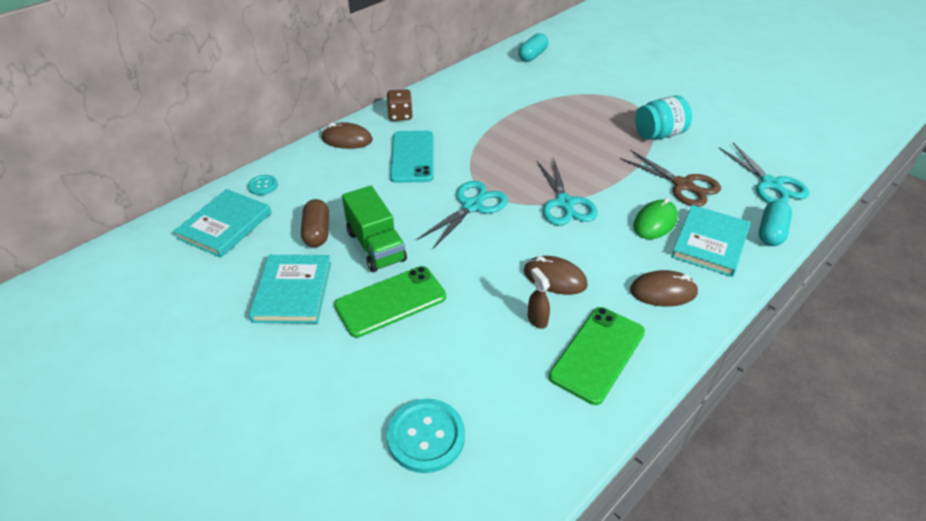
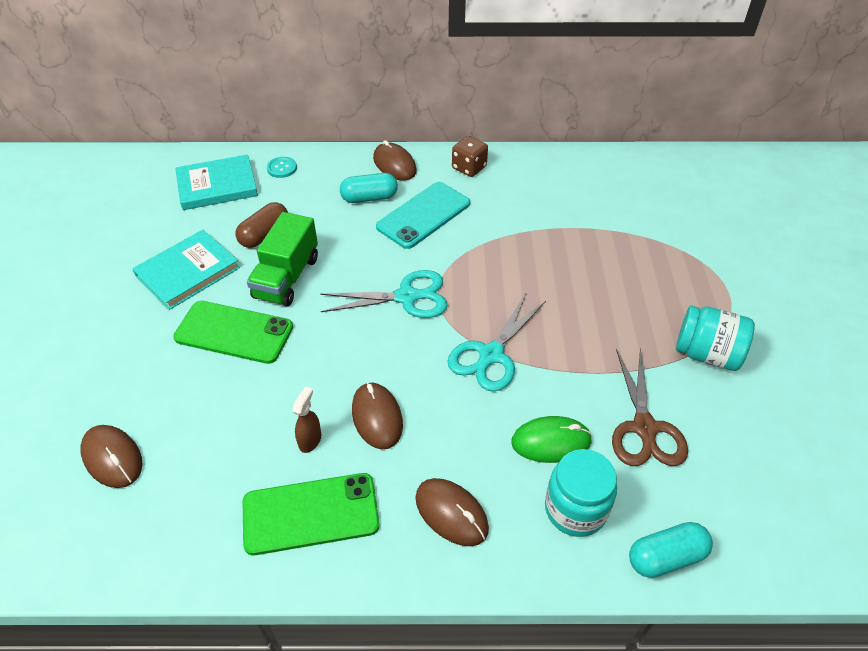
camera: 45 degrees right, 5 degrees up
(426, 436) = (112, 458): turquoise button -> brown mouse
(532, 56) = (693, 177): turquoise capsule -> turquoise capsule (369, 198)
(710, 243) = (575, 509): turquoise book -> turquoise jar
(771, 184) = (758, 508): turquoise scissors -> none

